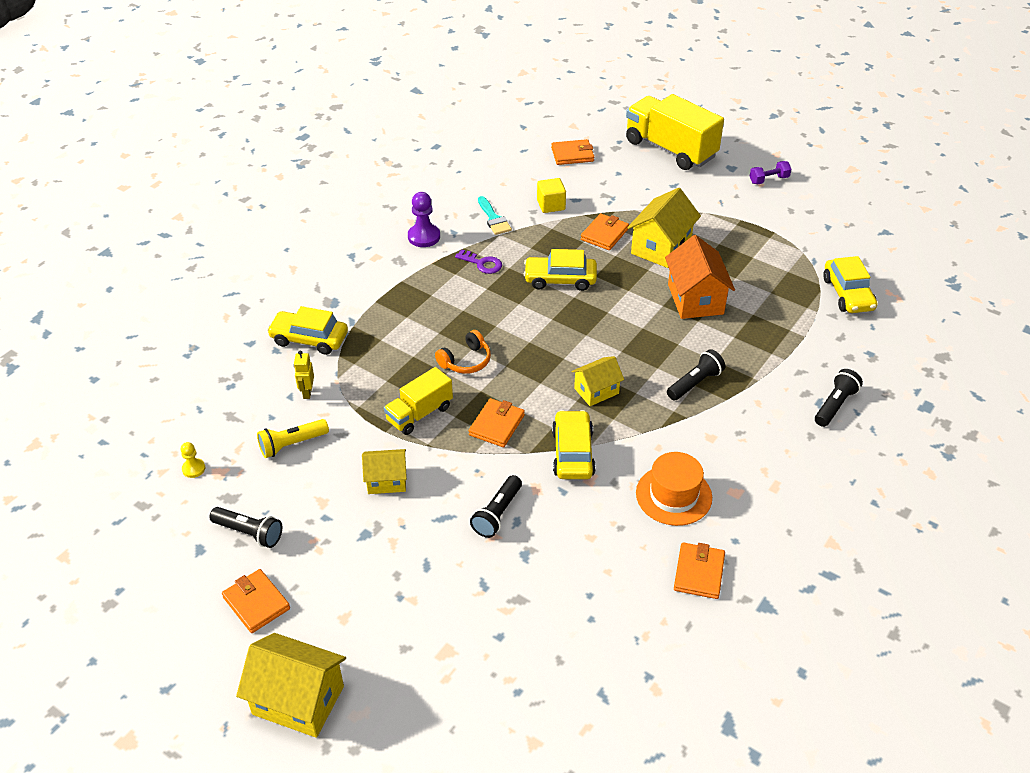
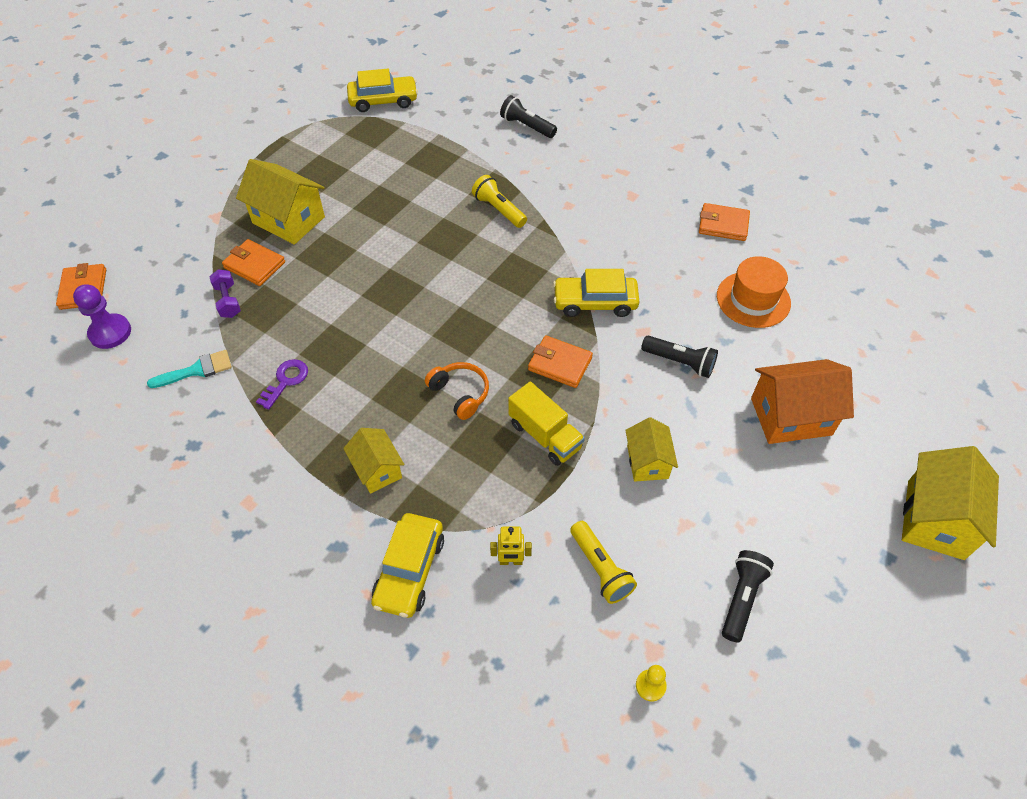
camera: 90 degrees left, 10 degrees up
(256, 603) = (834, 575): orange wallet -> none
(424, 237) = (216, 447): purple pawn -> purple pawn (110, 332)
(551, 205) = (184, 312): yellow cube -> none
(560, 279) = (329, 306): yellow car -> none
(596, 391) = (509, 282): yellow house -> yellow house (377, 470)
(670, 149) = (107, 200): yellow truck -> none
(673, 495) = (640, 234): orange hat -> orange hat (753, 299)
(695, 299) = (377, 200): orange house -> orange house (791, 416)
(695, 383) = (499, 210): black flashlight -> yellow flashlight
(769, 180) = (192, 130): purple dumbbell -> purple dumbbell (228, 301)

